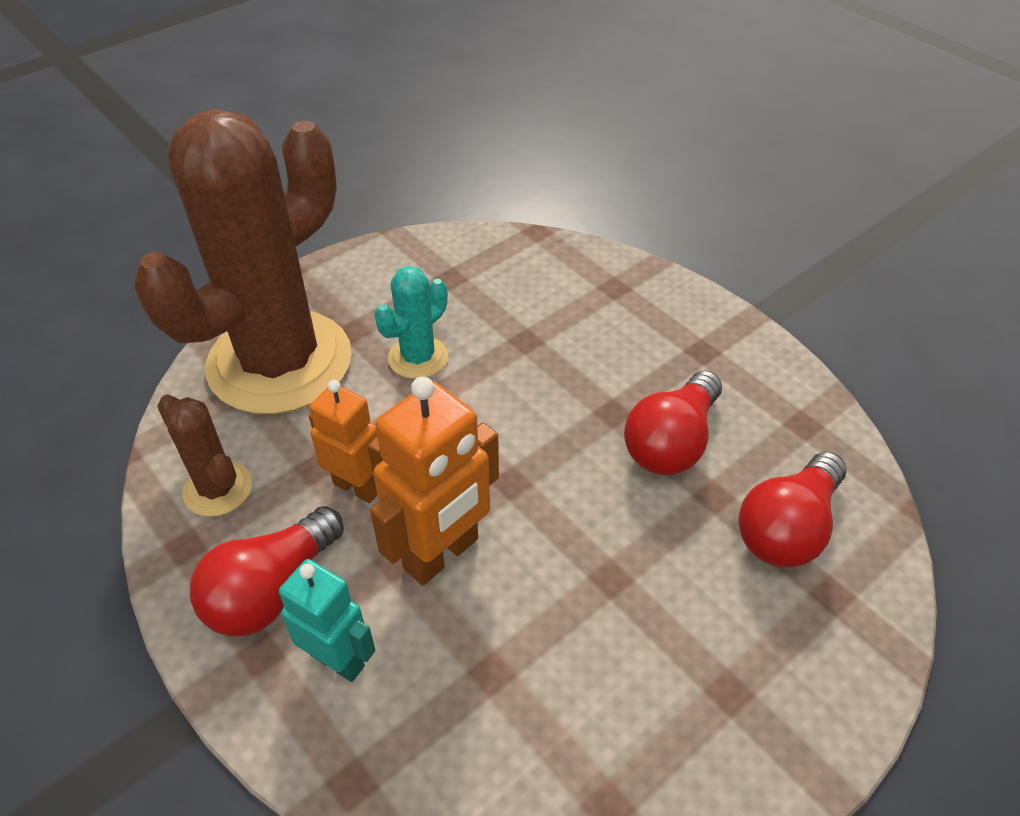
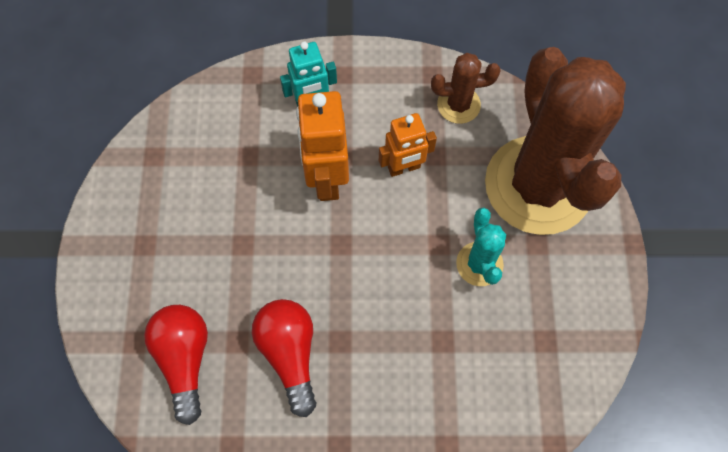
camera: 130 degrees right, 20 degrees up
(271, 589) = (373, 96): red light bulb -> none

